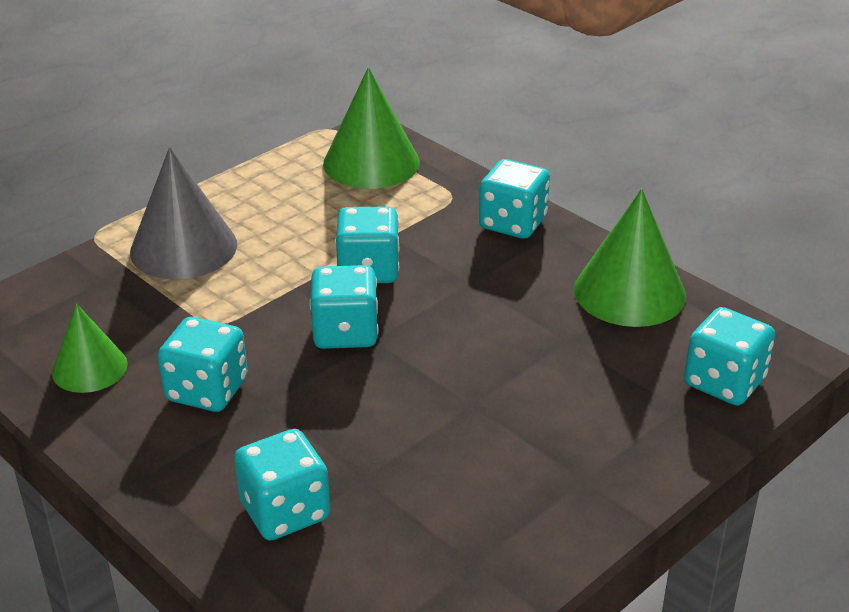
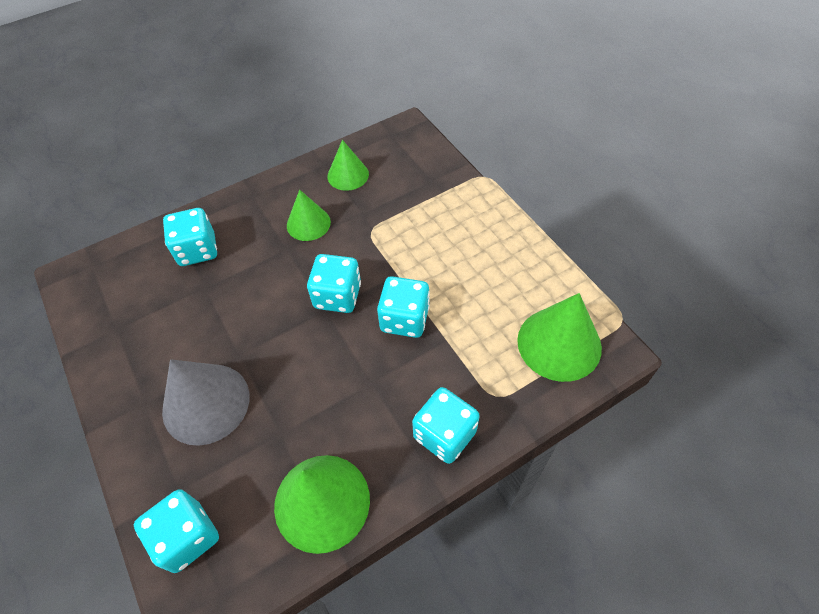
camera: 105 degrees right, 20 degrees up
(183, 248) = (458, 218): grey cone -> grey cone (206, 403)
(207, 390) = (308, 223): turquoise dice -> green cone

